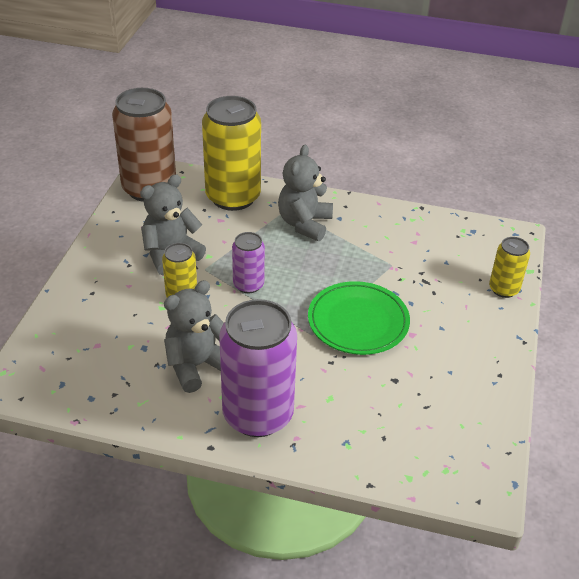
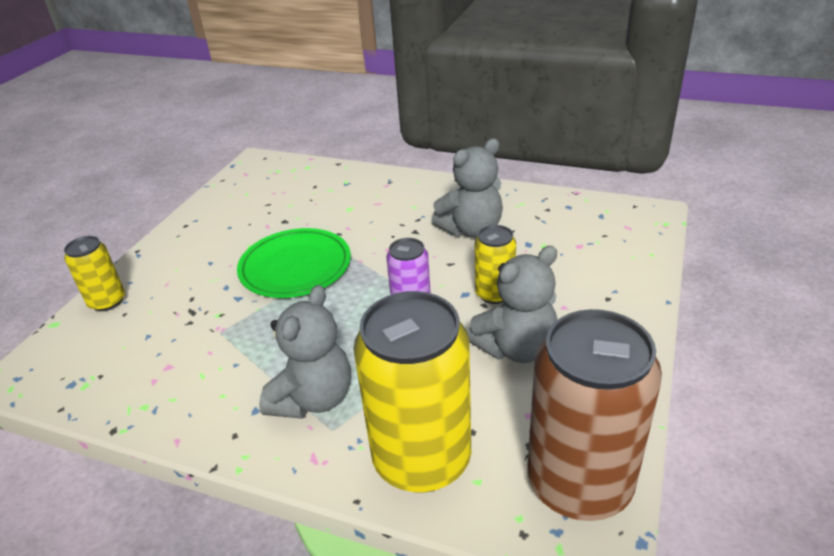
camera: 170 degrees left, 5 degrees down
(258, 414) = (416, 197): purple can -> none

